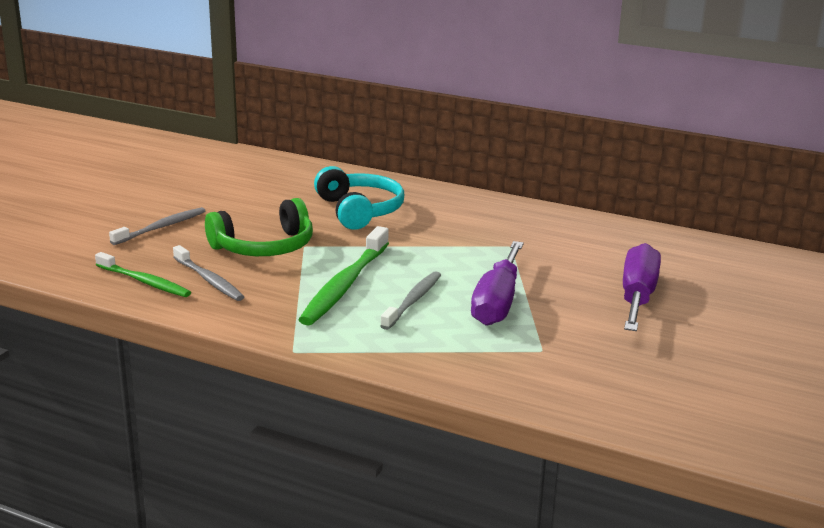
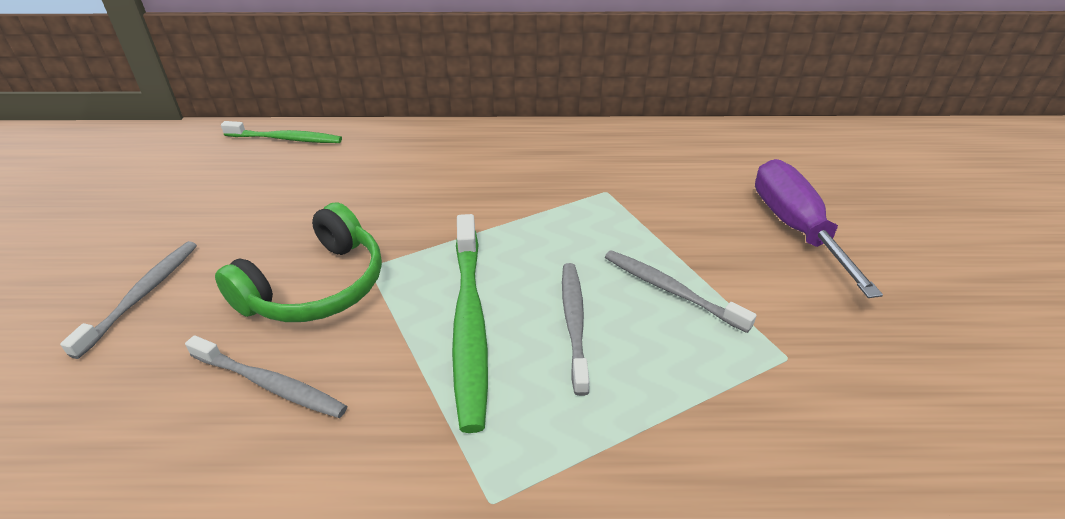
camera: 25 degrees left, 15 degrees up
(145, 282) = (165, 428): green toothbrush -> green toothbrush (286, 139)
(359, 211) = (400, 185): turquoise headphones -> none
(497, 303) = (670, 290): purple screwdriver -> grey toothbrush

